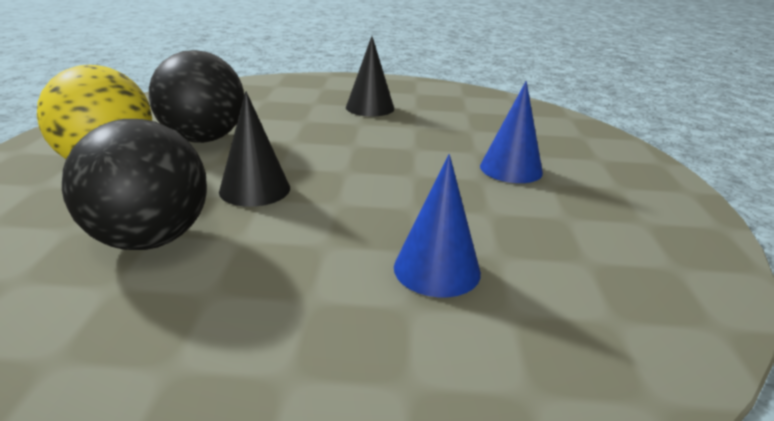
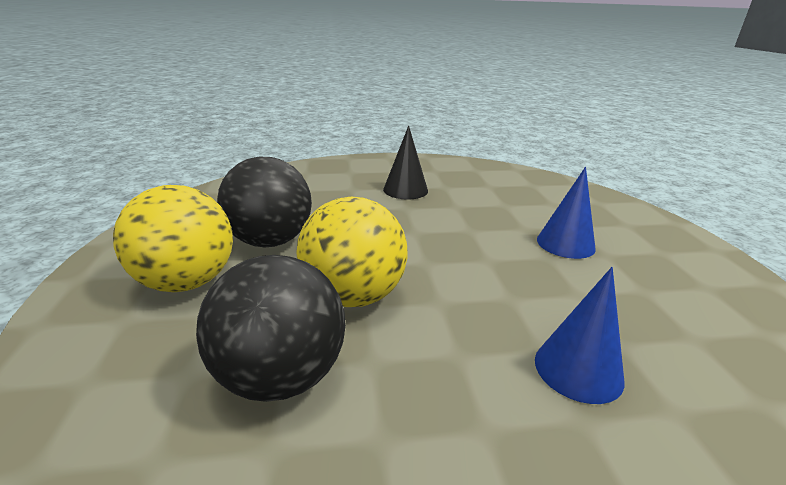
camera: 10 degrees left, 0 degrees up
(255, 189) = (353, 296): black cone -> yellow ball

